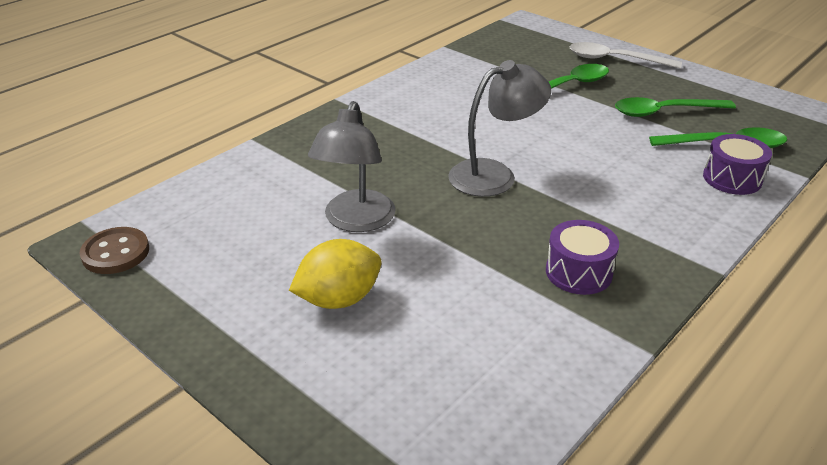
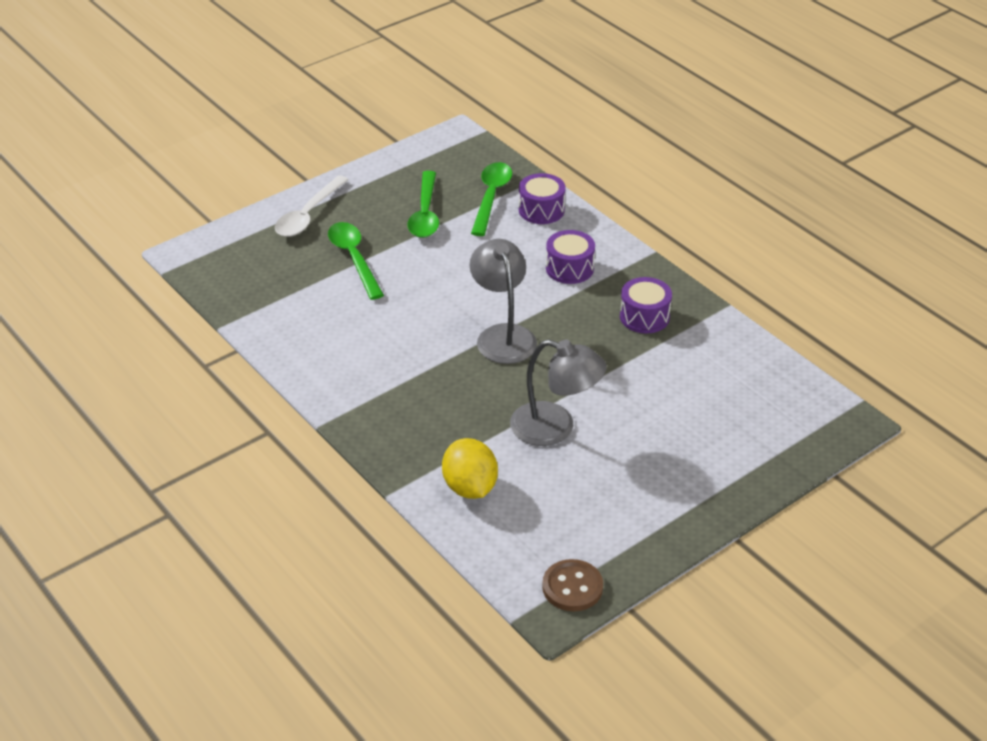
camera: 80 degrees left, 5 degrees up
(339, 299) = (657, 446): yellow lemon -> yellow lemon (470, 487)
(637, 207) = (569, 268): none -> purple drum

